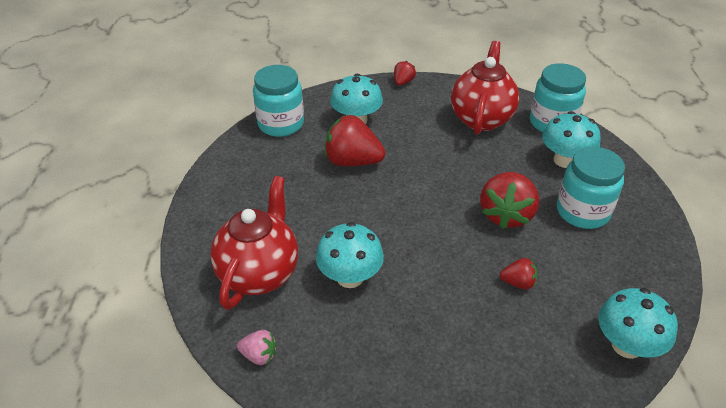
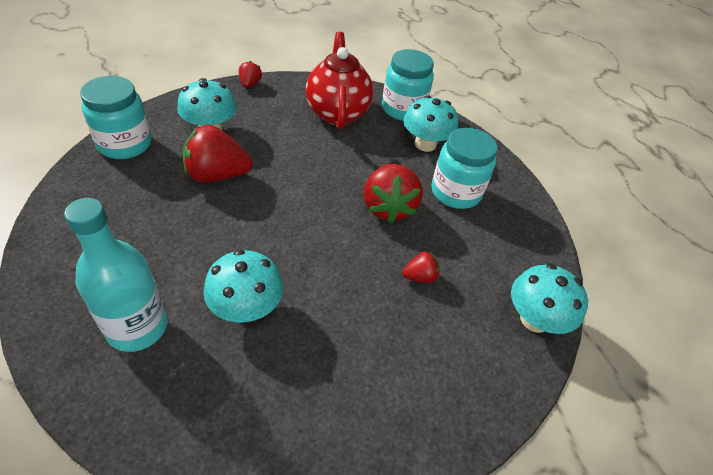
camera: 25 degrees left, 5 degrees up
(259, 273) = (137, 327): red teapot -> turquoise bottle
(259, 355) = (160, 434): pink strawberry -> none

